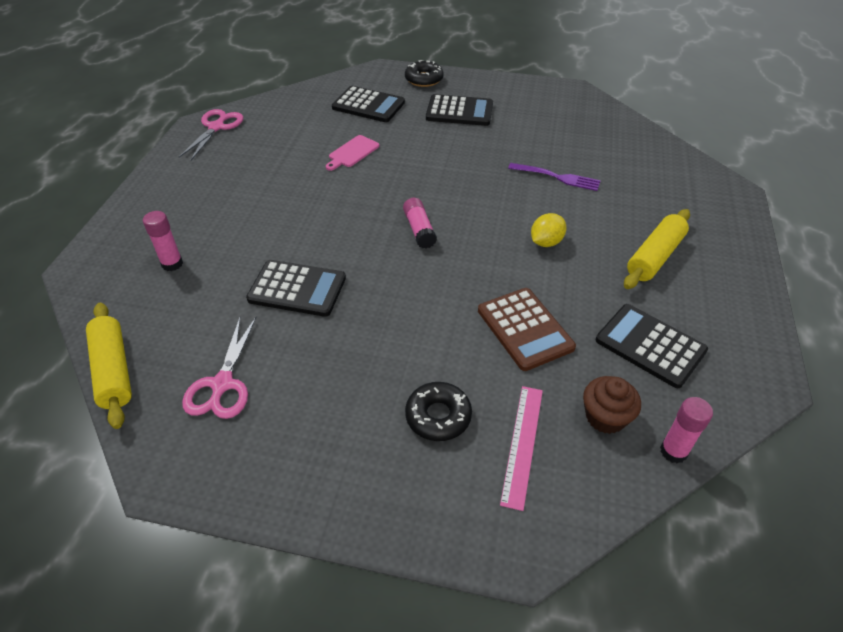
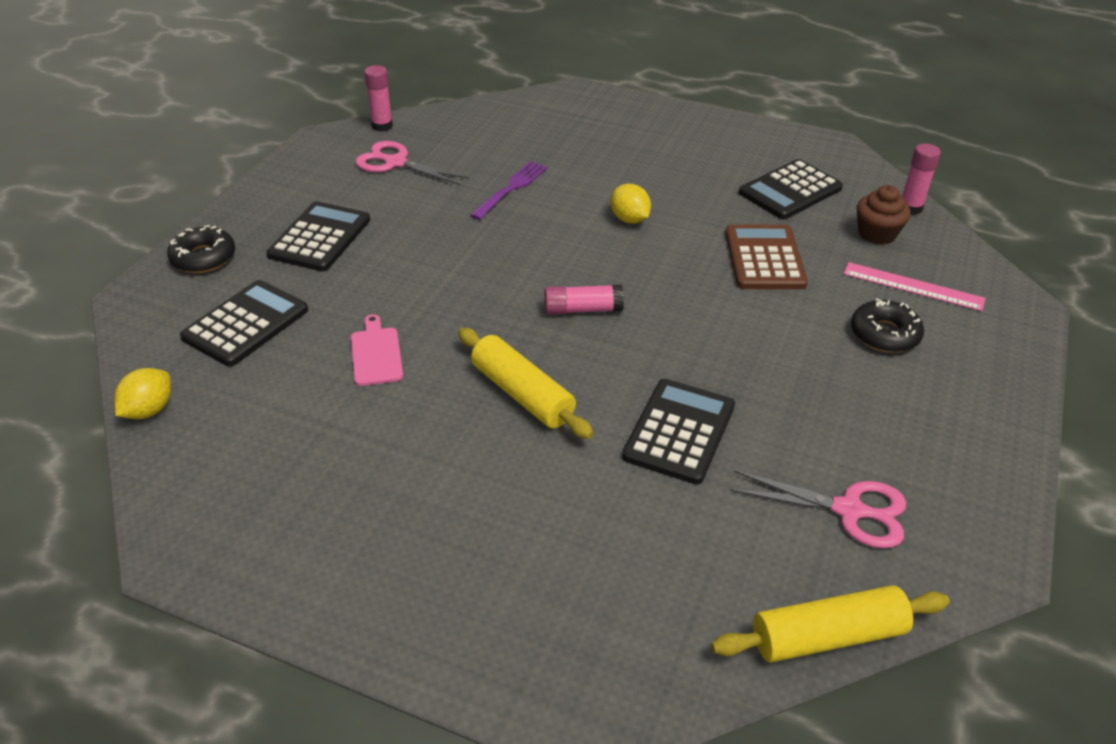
camera: 80 degrees left, 5 degrees down
(172, 264) = (600, 577): pink glue stick -> pink glue stick (382, 126)
(216, 127) = (202, 525): pink scissors -> pink scissors (395, 163)
(294, 94) = (149, 410): none -> yellow lemon
(352, 152) = (376, 354): pink cutting board -> pink cutting board turned 150 degrees counterclockwise
(525, 329) = (764, 258): brown calculator -> brown calculator turned 75 degrees counterclockwise
(654, 257) = (667, 159): yellow rolling pin -> yellow rolling pin (522, 394)

